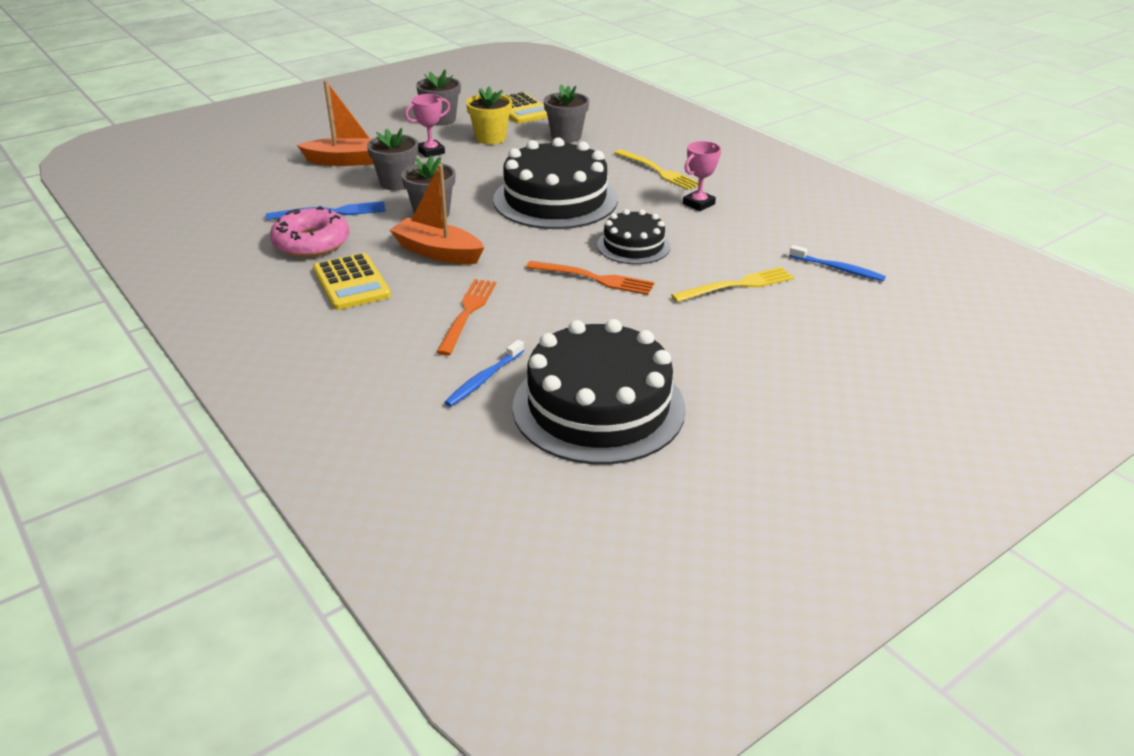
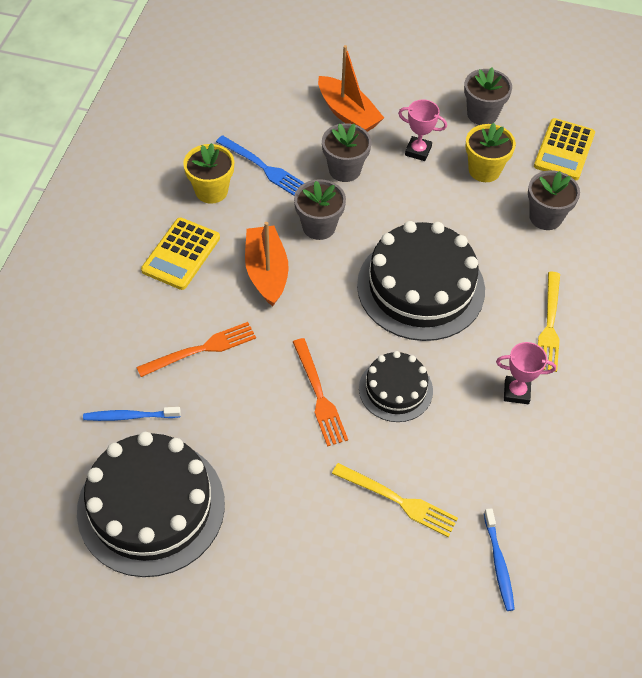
camera: 50 degrees right, 20 degrees up
(311, 243) = (211, 191): pink donut -> yellow flower pot

